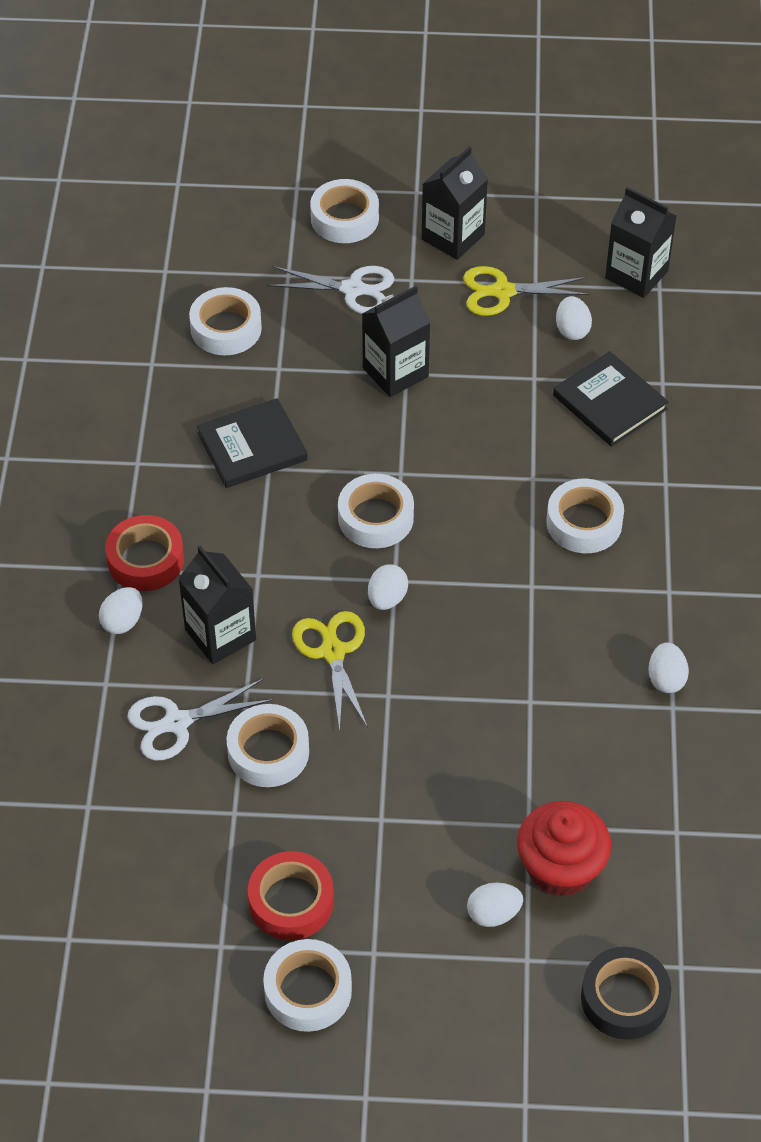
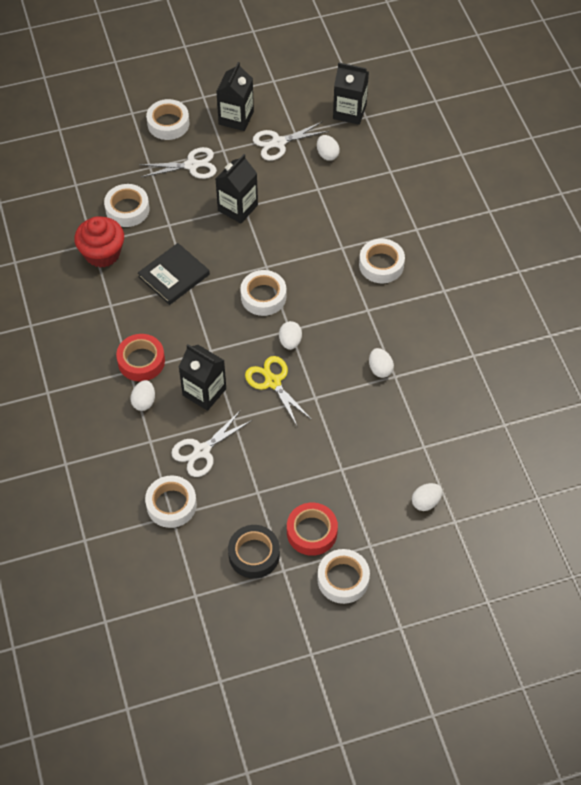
camera: 20 degrees left, 5 degrees up
(268, 752) = (261, 451): white tape -> white tape (171, 505)
(502, 292) = (278, 143): yellow scissors -> white scissors
(560, 867) = (451, 464): red cupcake -> red cupcake (102, 253)
(610, 402) = (366, 191): black book -> none
(624, 998) = (515, 525): black tape -> black tape (254, 554)
(666, 679) = (463, 340): white egg -> white egg (380, 369)

